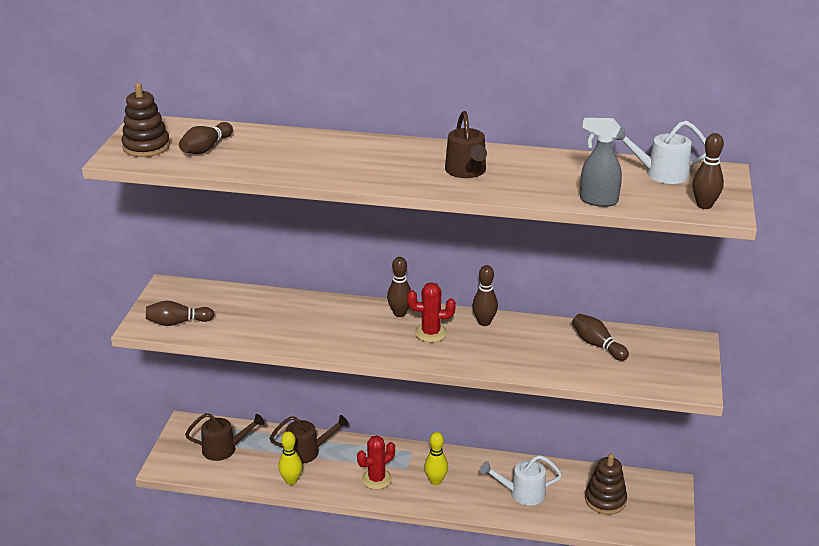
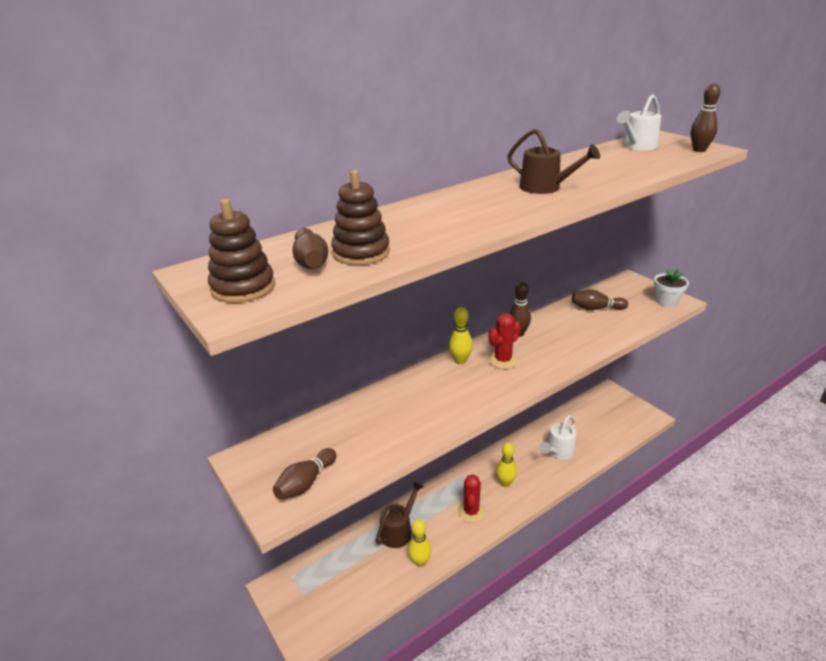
camera: 45 degrees left, 0 degrees up
(224, 449) = (335, 580): brown watering can -> none
(399, 313) = (460, 361): brown bowling pin -> yellow bowling pin
(598, 200) = (654, 169): grey spray bottle -> none
(605, 500) = (598, 422): brown stacking toy -> brown stacking toy (361, 253)
(682, 380) = (666, 301): none -> white flower pot

